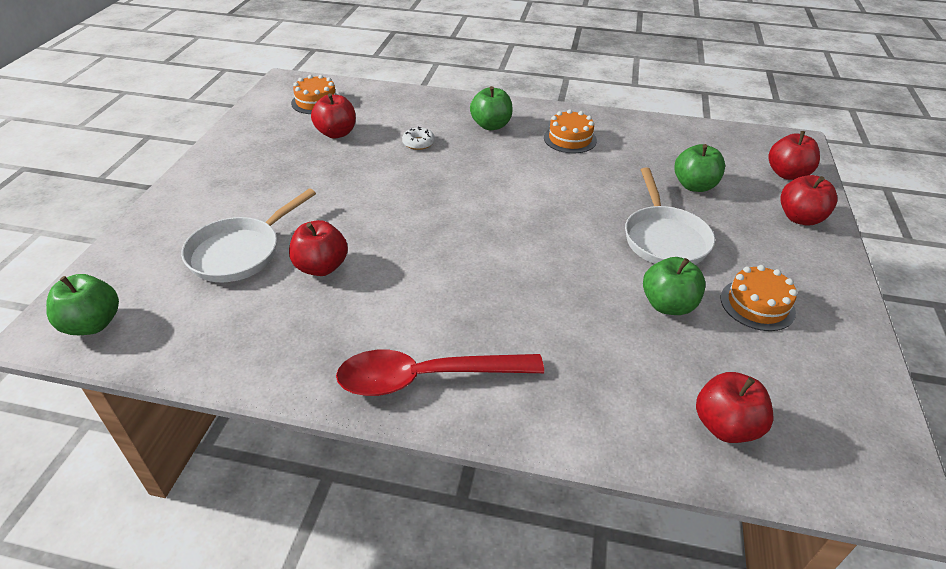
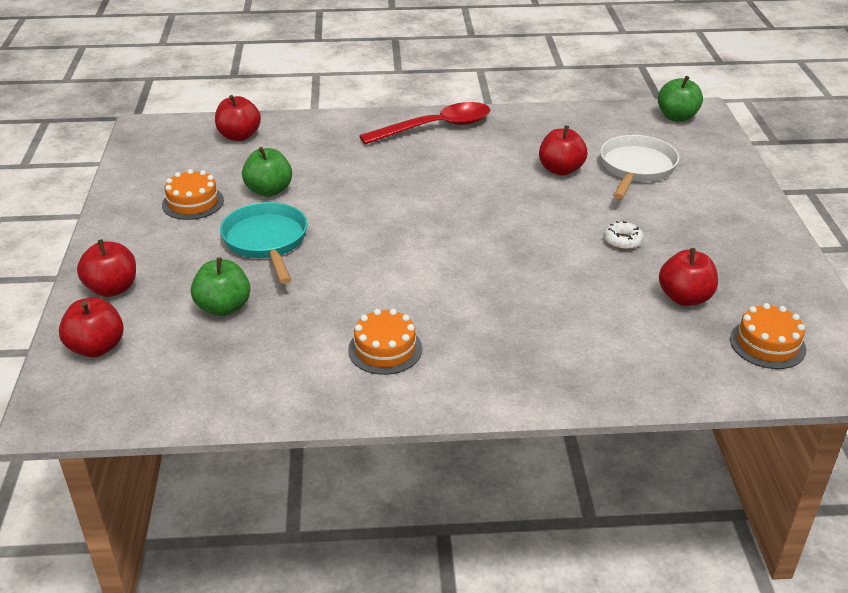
camera: 165 degrees right, 5 degrees down
(418, 143) = (574, 303): white donut -> white donut (622, 241)
(491, 125) = (500, 351): green apple -> none
(664, 238) = (266, 242): white pan -> turquoise pan

